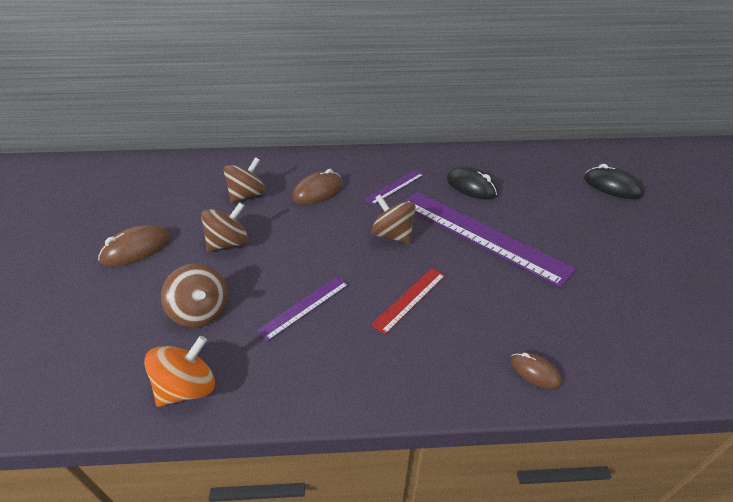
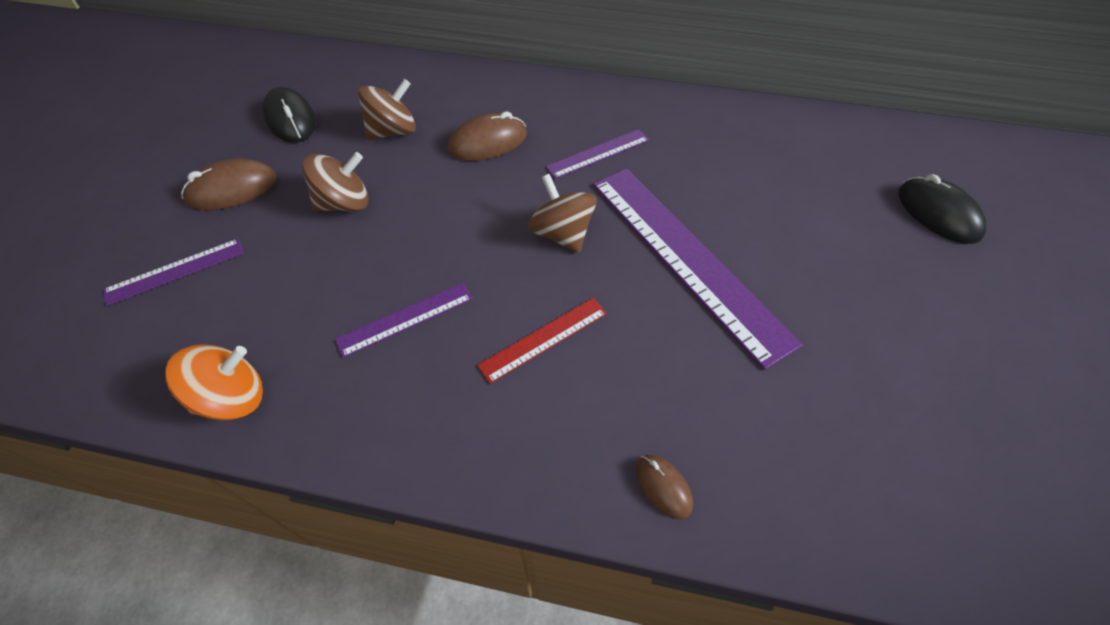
camera: 15 degrees right, 15 degrees up
(107, 311) = (175, 271): none -> purple ruler
(201, 311) = (279, 297): brown spinning top -> none
(471, 186) = (711, 173): black mouse -> black mouse (291, 119)

